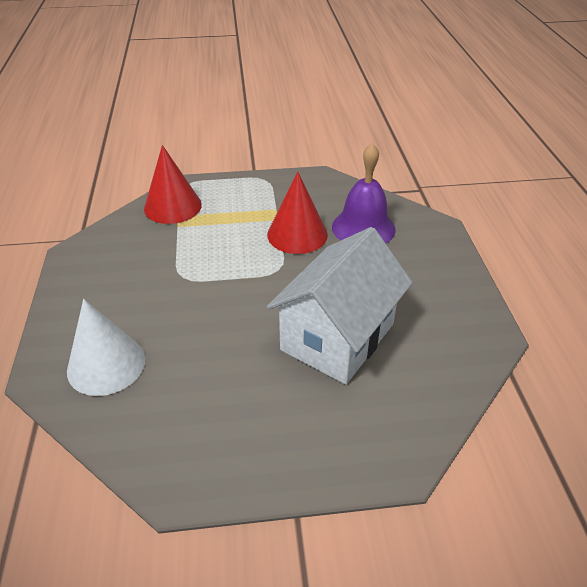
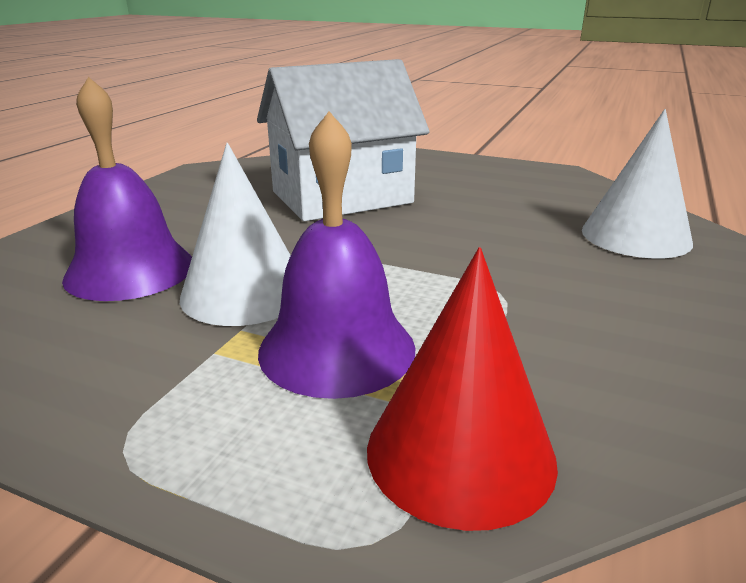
camera: 150 degrees left, 15 degrees down
(234, 223) = (337, 348): none -> purple bell
(297, 234) = (244, 293): red cone -> white cone

